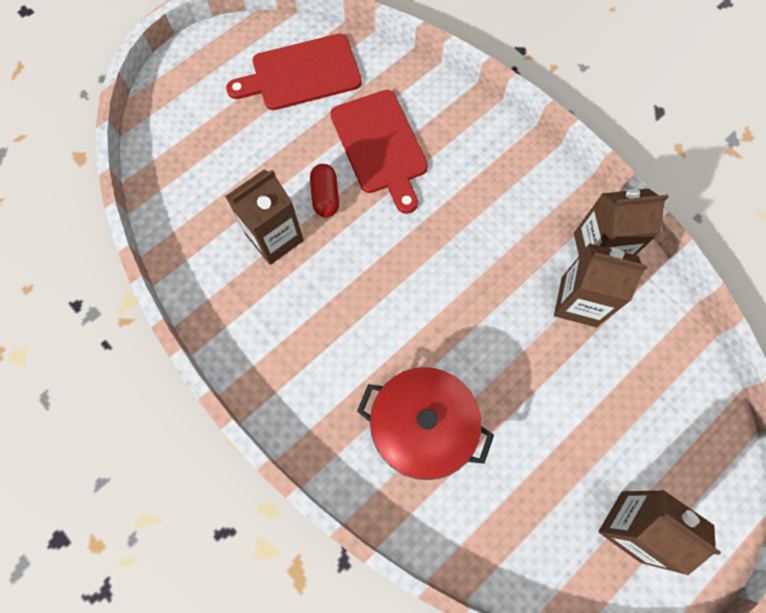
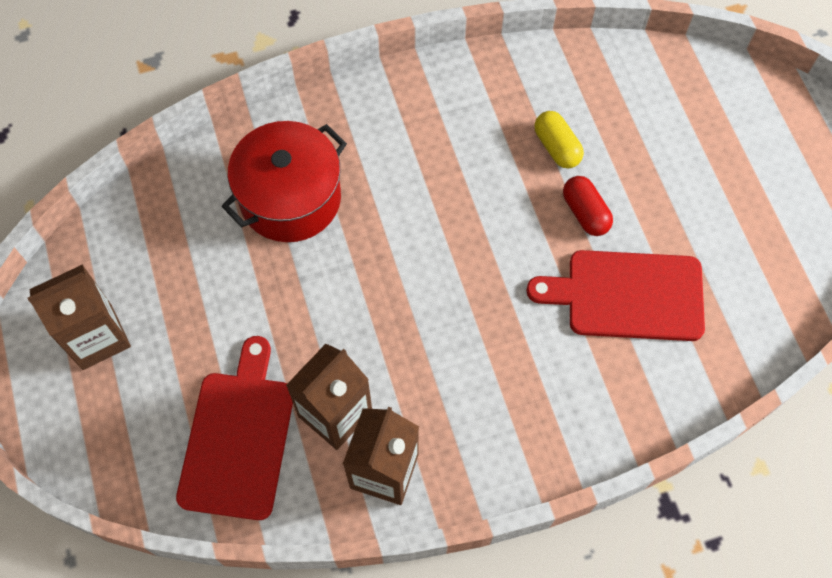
camera: 115 degrees right, 5 degrees down
(274, 238) = (556, 147): brown carton -> yellow capsule
(301, 74) = (767, 251): red cutting board -> red cutting board (239, 437)
(325, 196) = (585, 213): red capsule -> red capsule turned 45 degrees clockwise

